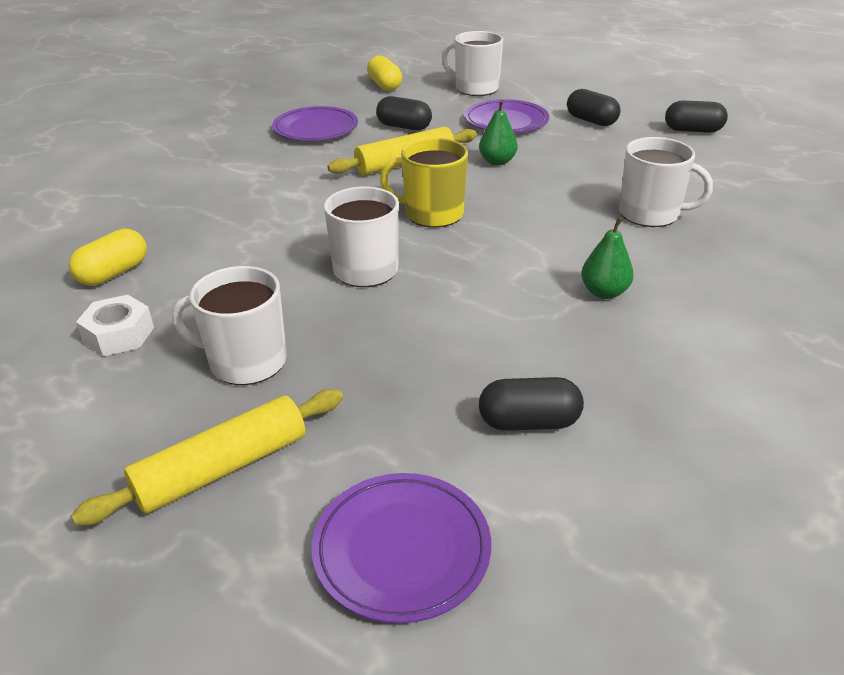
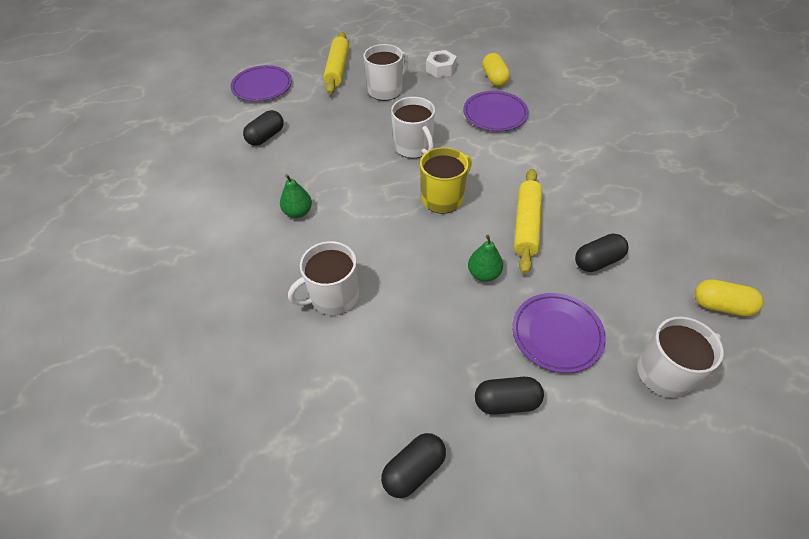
camera: 130 degrees right, 15 degrees up
(316, 129) = (632, 211): purple plate -> purple plate (495, 114)

